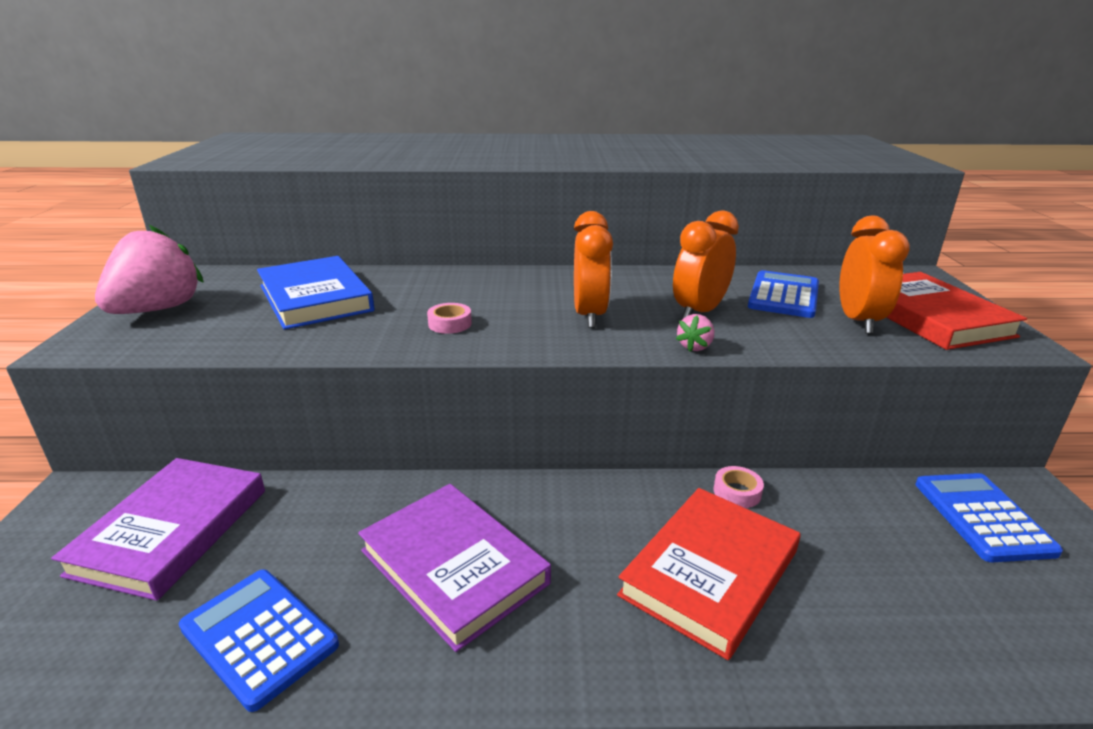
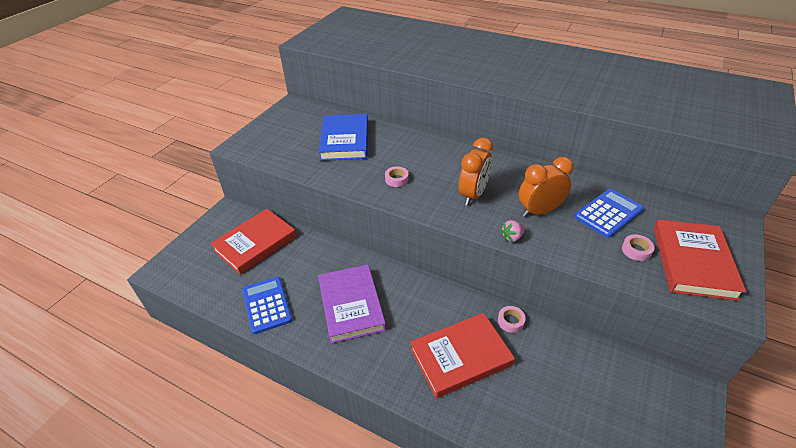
camera: 30 degrees right, 15 degrees up
(158, 309) = (275, 130): pink strawberry -> none
(172, 531) = (255, 243): purple book -> red book
(858, 321) = (636, 250): orange clock -> pink tape
(982, 517) = (642, 393): blue calculator -> none

